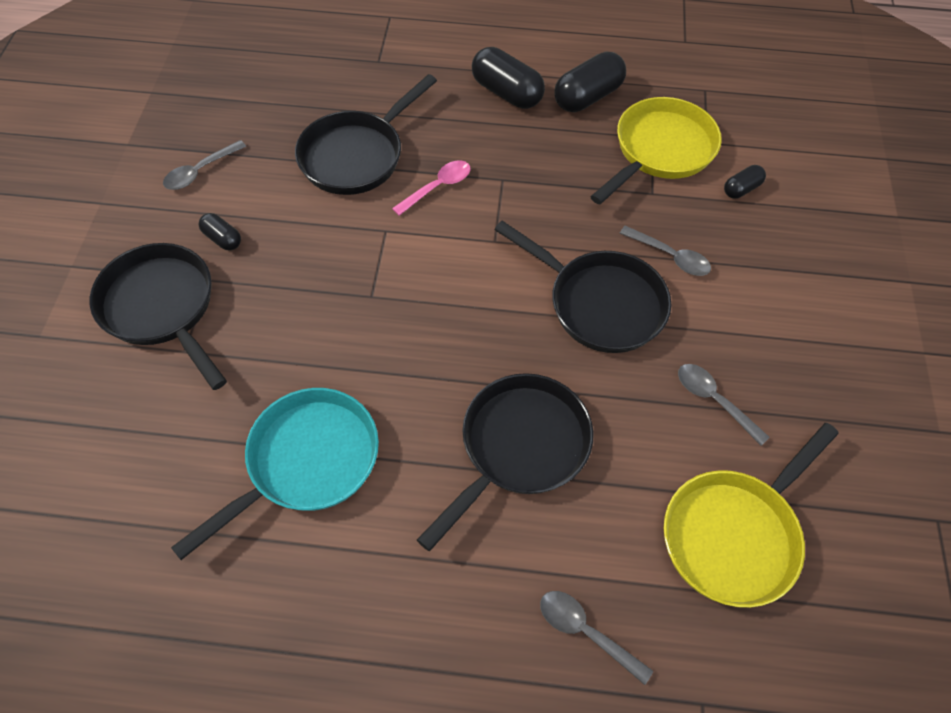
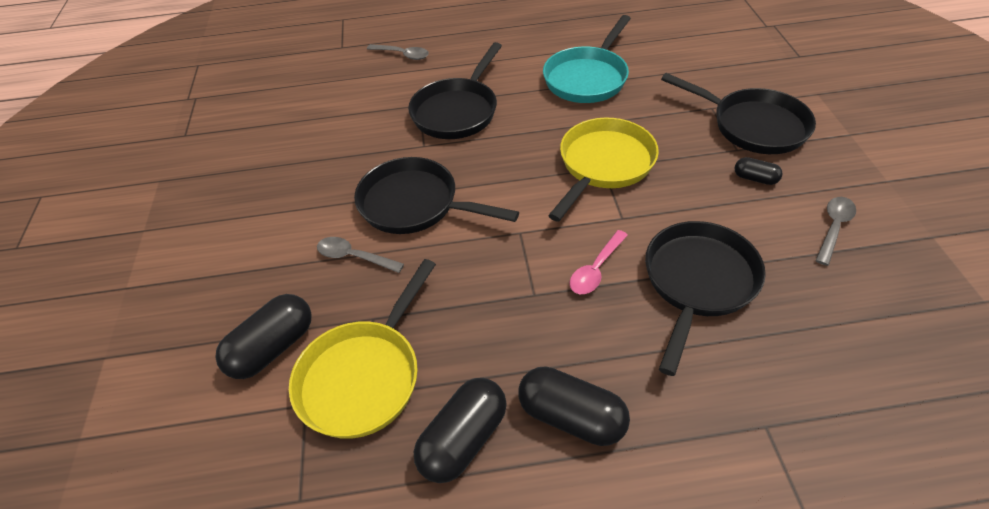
camera: 170 degrees right, 10 degrees down
(714, 400) = (323, 162): grey spoon -> none
(734, 534) = (317, 103): yellow pan -> yellow pan (603, 165)
(741, 189) = (273, 348): black capsule -> black capsule, size x1.87

